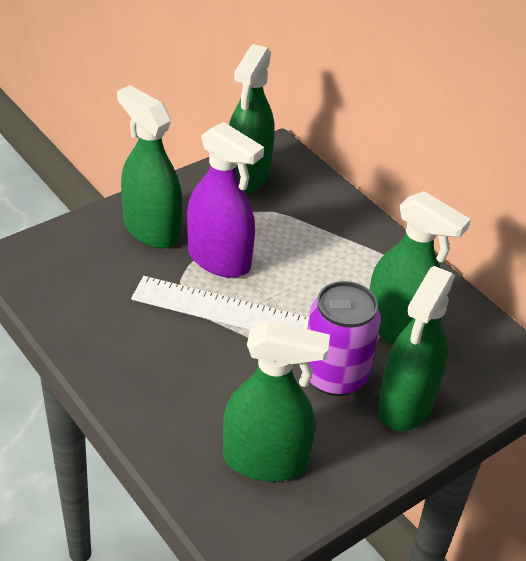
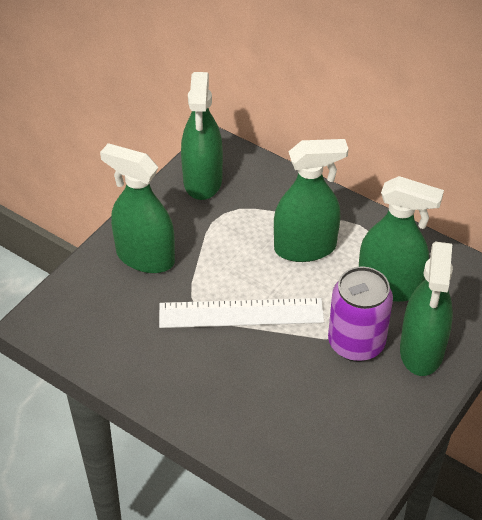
camera: 15 degrees left, 5 degrees up
(219, 259) = (215, 268): purple spray bottle -> none
(265, 460) = (334, 434): green spray bottle -> green spray bottle (305, 248)

